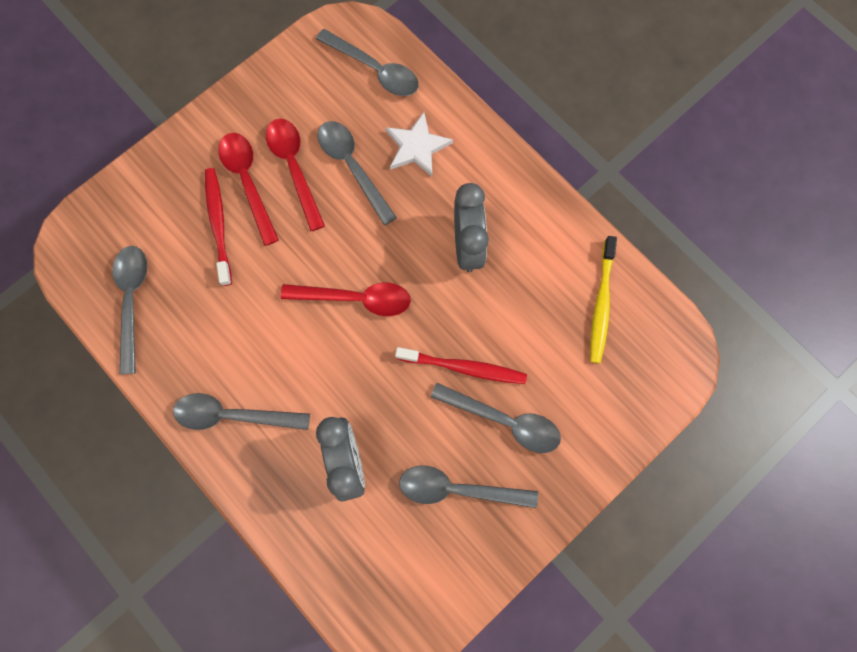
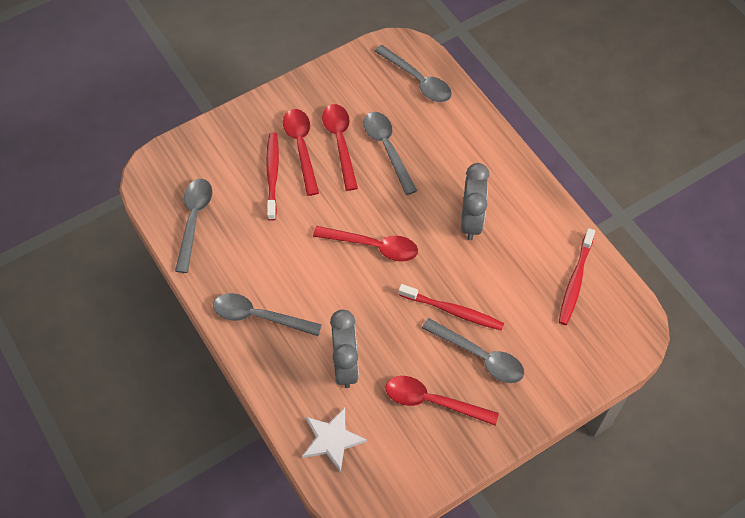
camera: 10 degrees right, 15 degrees down
(417, 147) = (442, 141): white star -> white star (332, 440)
(458, 489) = (432, 401): grey spoon -> red spoon
(601, 303) = (575, 281): yellow toothbrush -> red toothbrush

